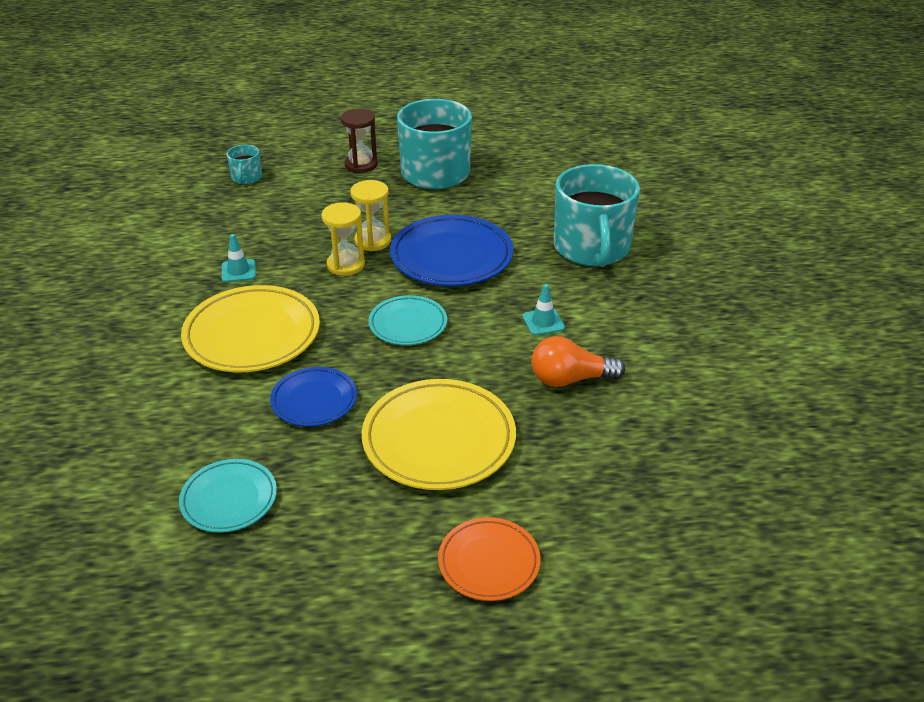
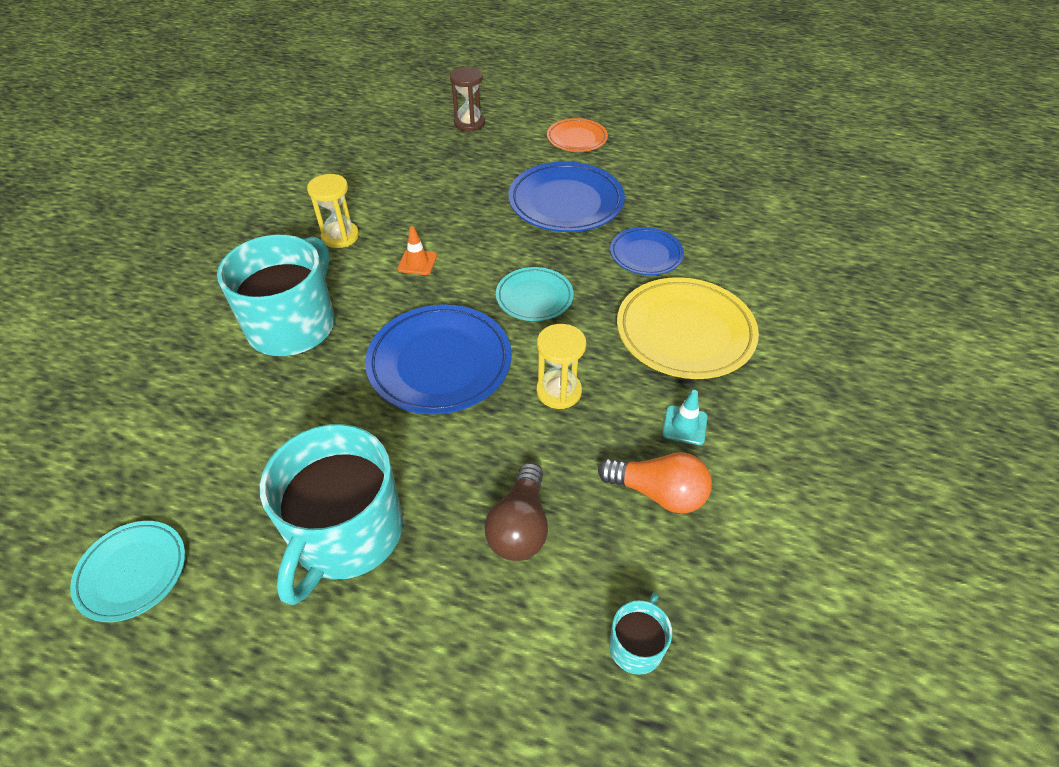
camera: 155 degrees left, 10 degrees up
(229, 499) = (725, 207): turquoise plate -> turquoise plate (132, 572)
(334, 198) = (520, 526): none -> brown light bulb
(361, 165) = (439, 604): brown hourglass -> brown hourglass (469, 123)
(373, 241) = (510, 419): yellow hourglass -> yellow hourglass (340, 236)
(439, 439) = (566, 202): yellow plate -> blue plate
(543, 322) = (417, 262): turquoise traffic cone -> orange traffic cone
(570, 379) = (441, 213): orange light bulb -> orange light bulb (658, 492)

